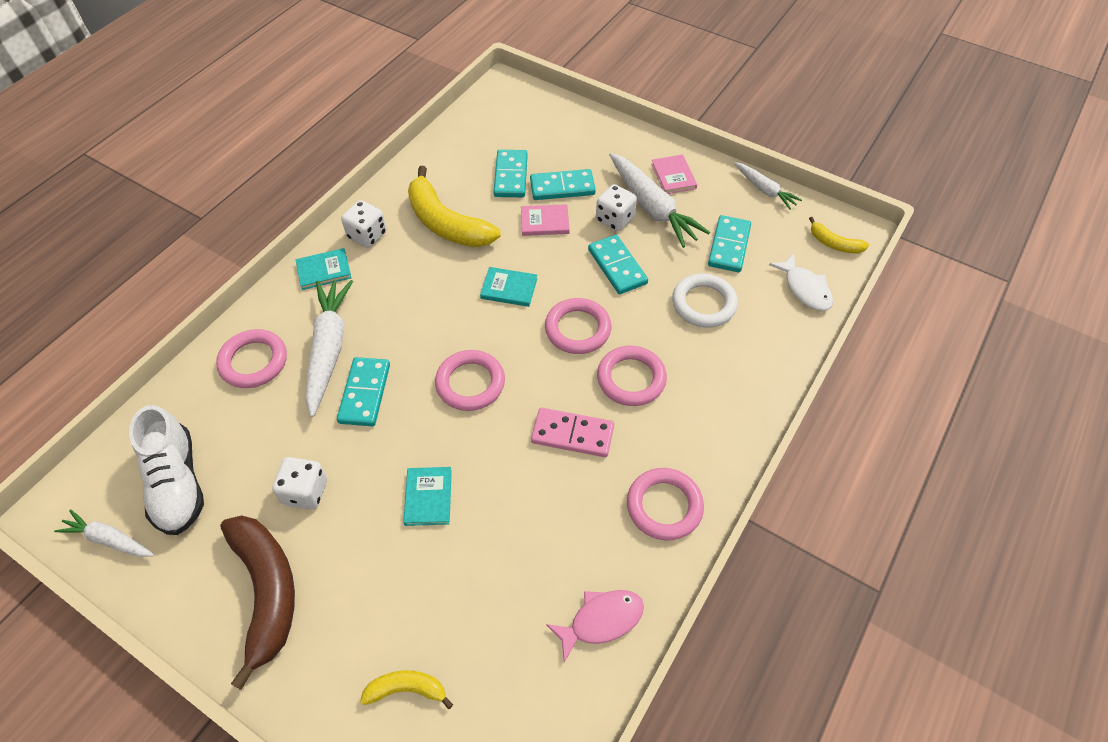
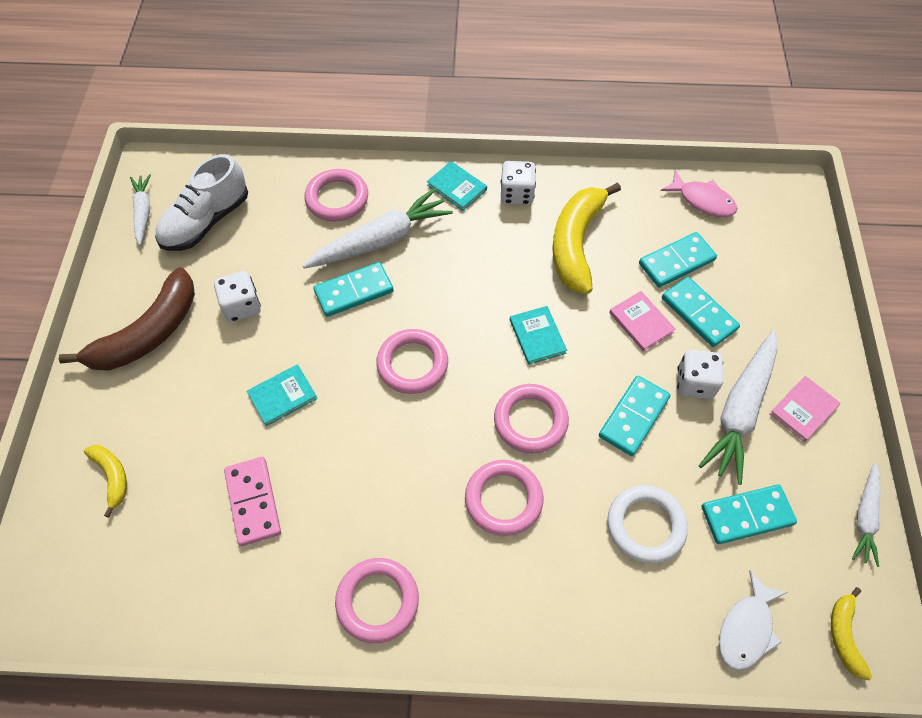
camera: 60 degrees right, 5 degrees up
(572, 434) = (409, 478): pink domino -> pink domino (253, 502)
(601, 620) = (235, 600): pink fish -> pink fish (703, 200)

